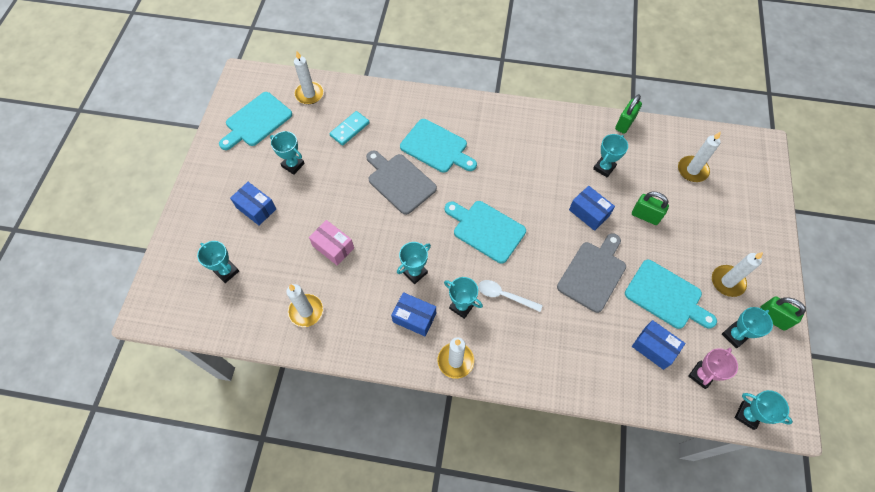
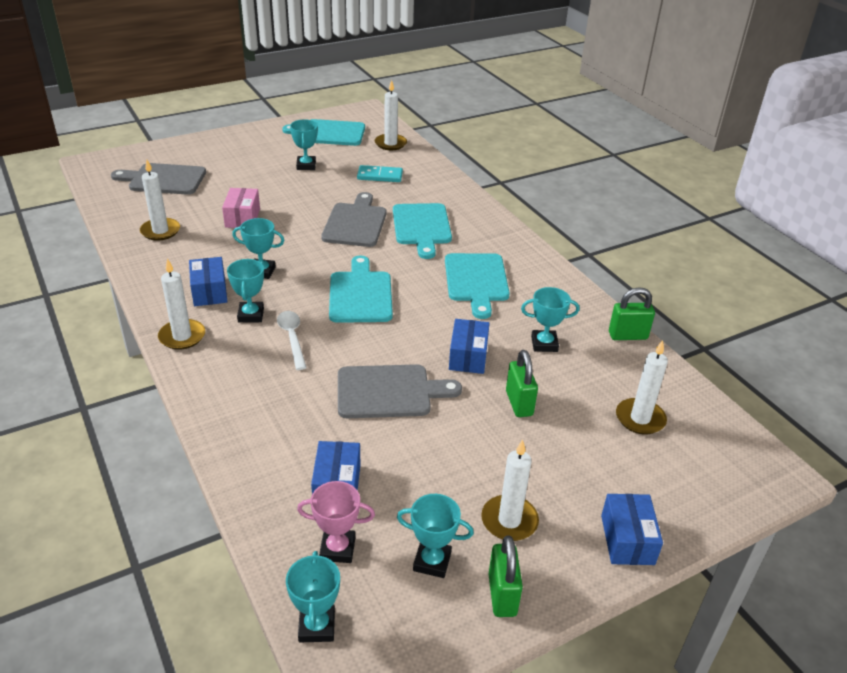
camera: 50 degrees right, 25 degrees down
(226, 271) = (164, 179): turquoise trophy -> grey cutting board
(256, 208) = (241, 167): blue box -> blue box (627, 540)
(666, 296) = (424, 467): turquoise cutting board -> turquoise cutting board (476, 281)

